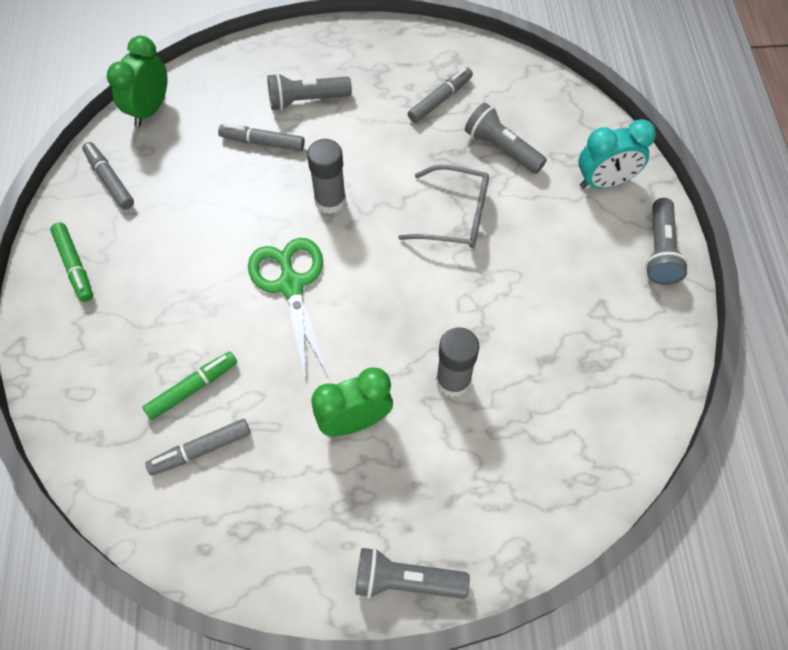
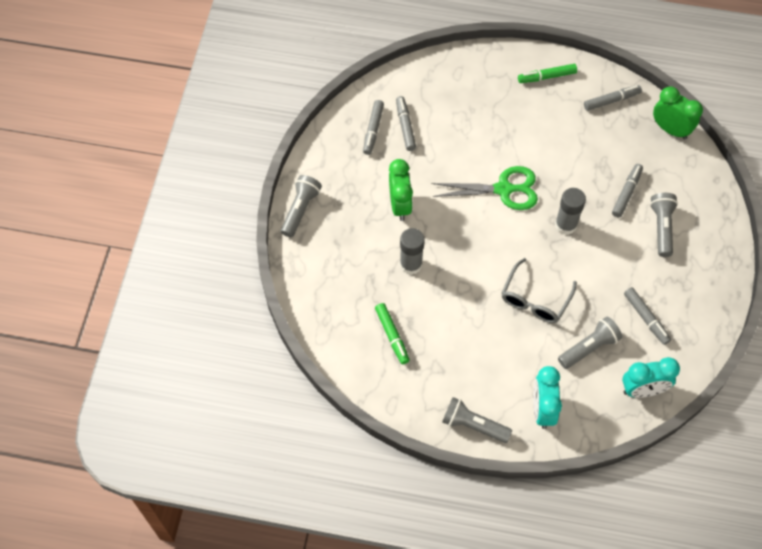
camera: 105 degrees right, 0 degrees up
(192, 388) = (445, 127): green marker -> green marker (392, 336)
(217, 501) = (373, 130): none -> grey marker
(535, 90) = (643, 390): none -> turquoise clock

